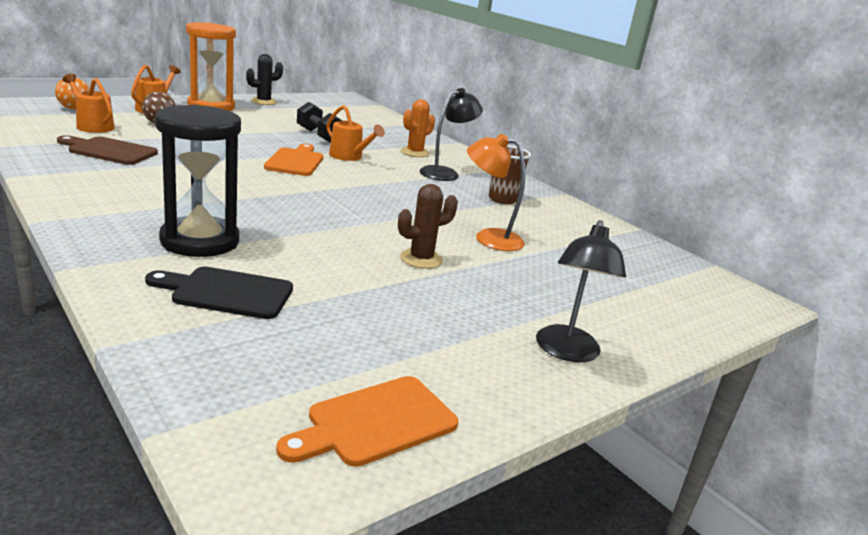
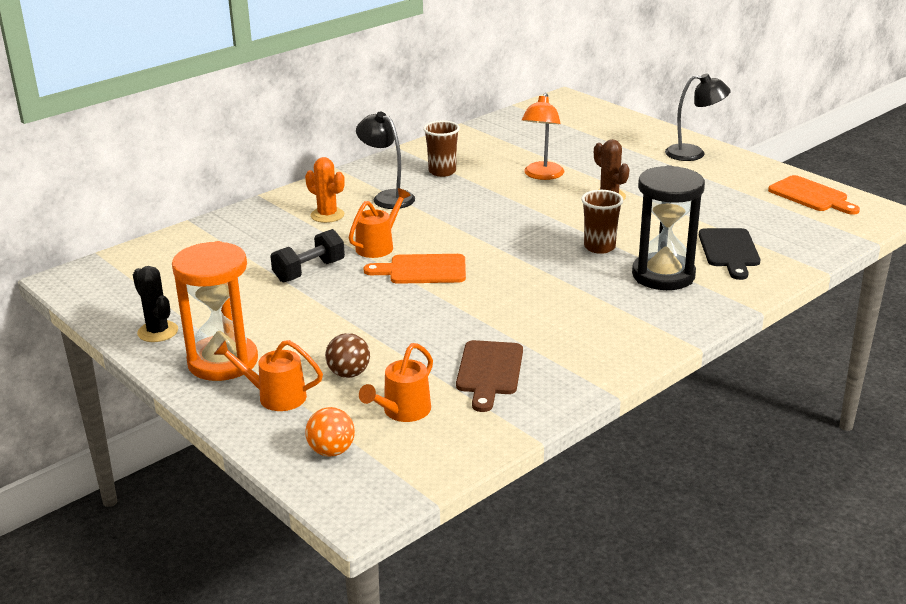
camera: 90 degrees left, 5 degrees up
(291, 227) = (599, 247): none -> brown cup

